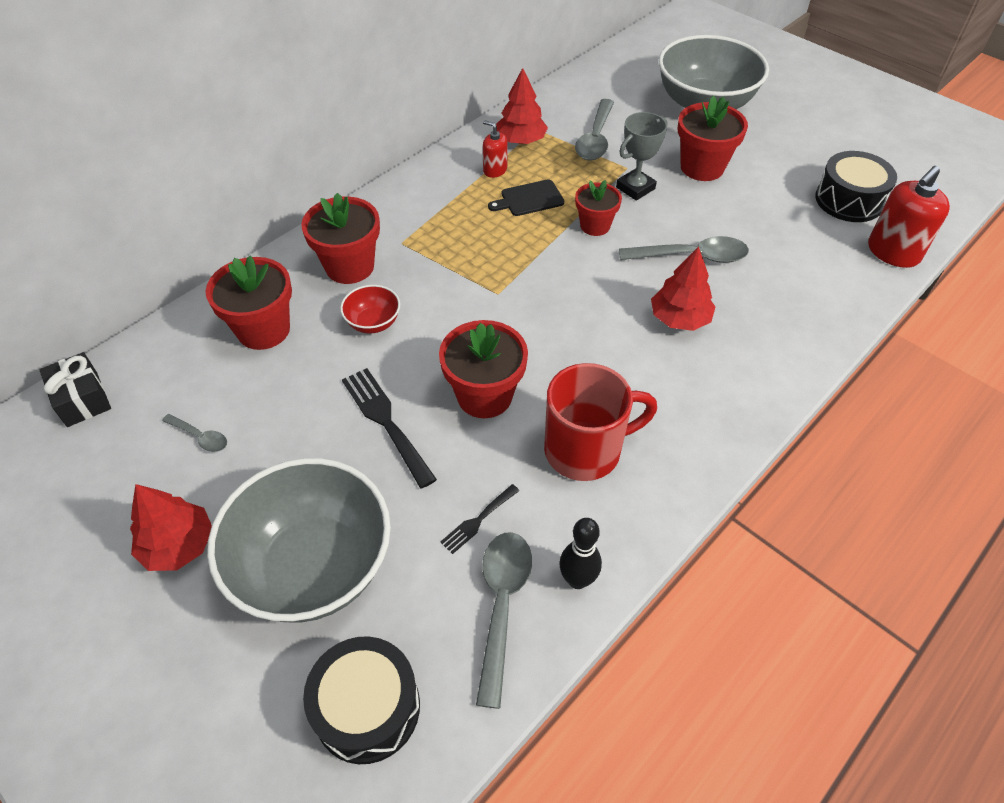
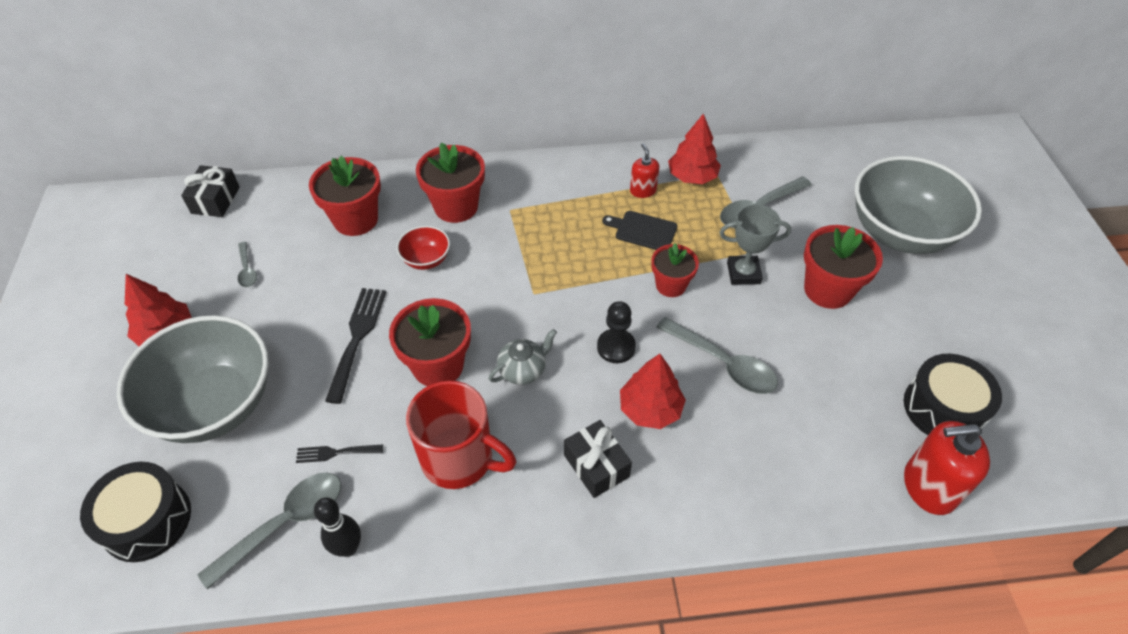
camera: 40 degrees right, 0 degrees up
(556, 353) = (523, 370): none -> grey teapot
(606, 292) = (616, 347): none -> black pawn
(688, 382) = (596, 466): none -> black gift

